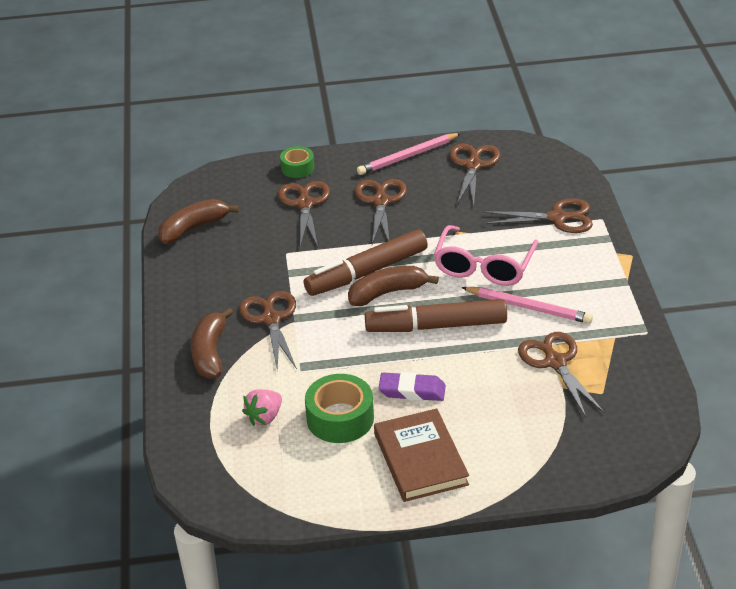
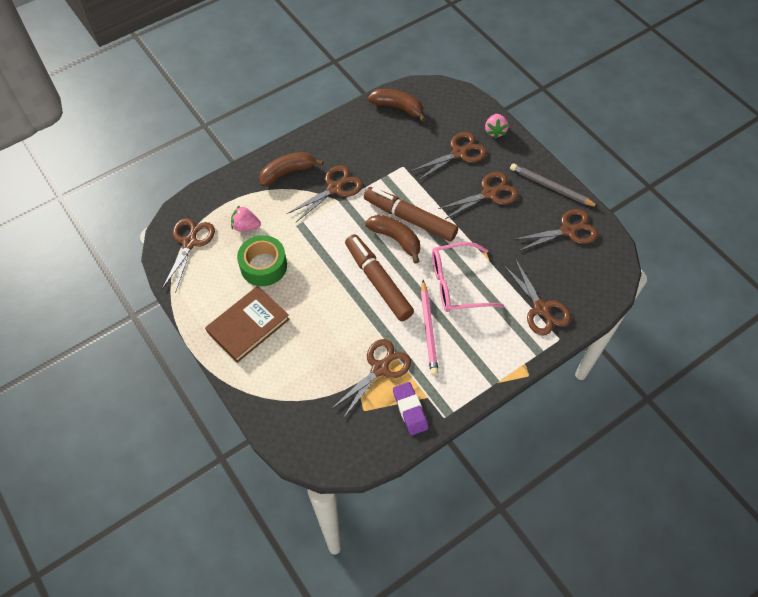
camera: 60 degrees right, 20 degrees up
(247, 480) = (190, 242): none -> brown scissors
(297, 168) = (495, 131): green tape -> pink strawberry
(407, 156) = (551, 187): pink pencil -> grey pencil
(412, 391) = (308, 294): purple eraser -> purple eraser (410, 410)

